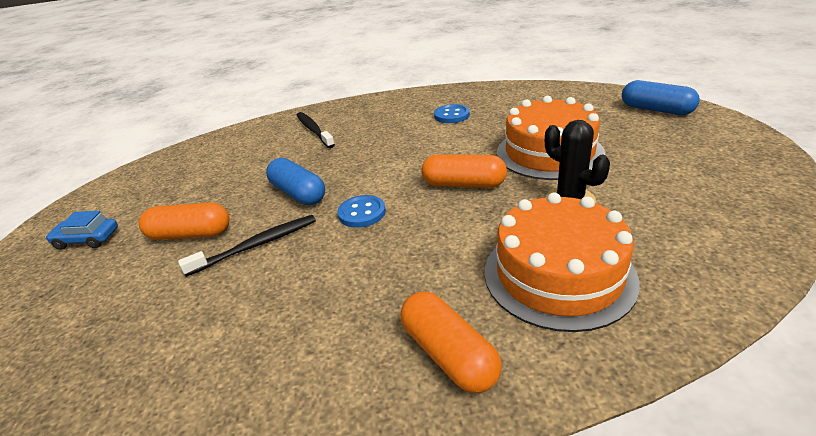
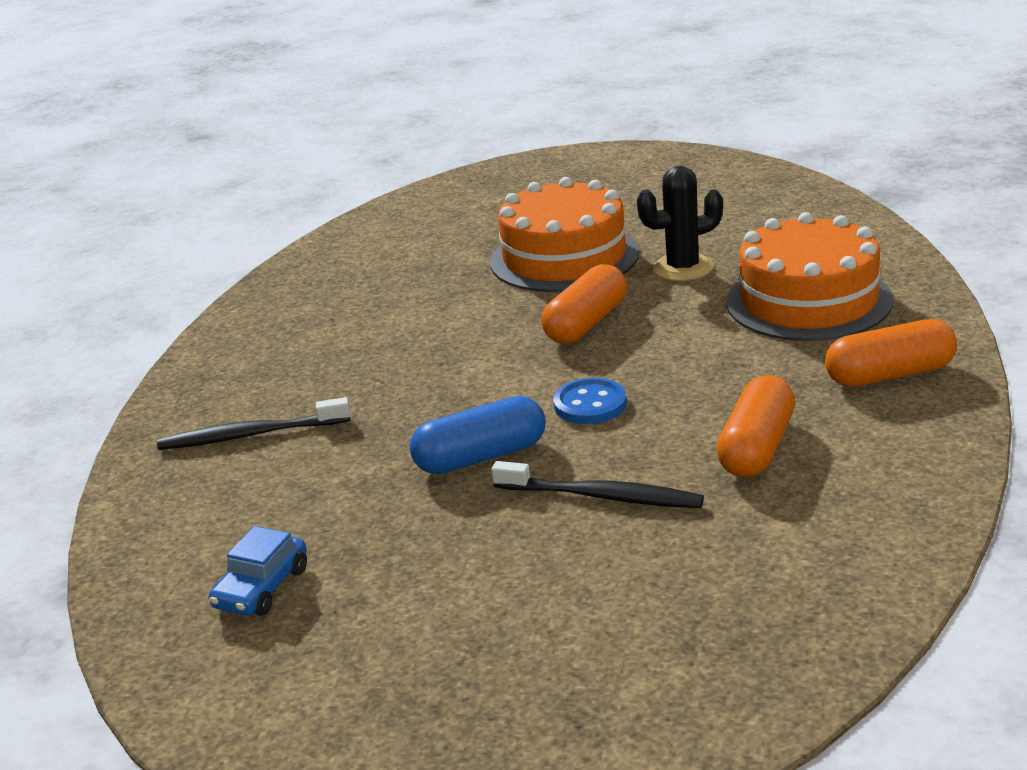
camera: 70 degrees left, 5 degrees down
(87, 239) = (425, 698): blue car -> blue car (262, 588)
(190, 234) = (515, 565): orange capsule -> orange capsule (757, 448)
(256, 245) = (602, 496): black toothbrush -> black toothbrush turned 120 degrees clockwise
(451, 115) = (365, 303): blue button -> none
(656, 110) = (530, 176): blue capsule -> none

